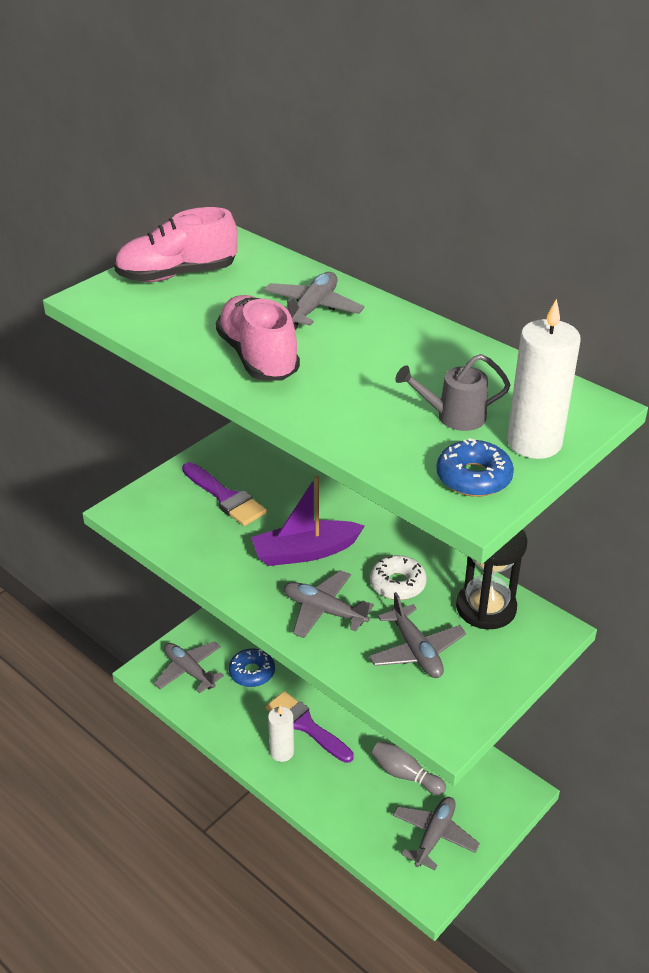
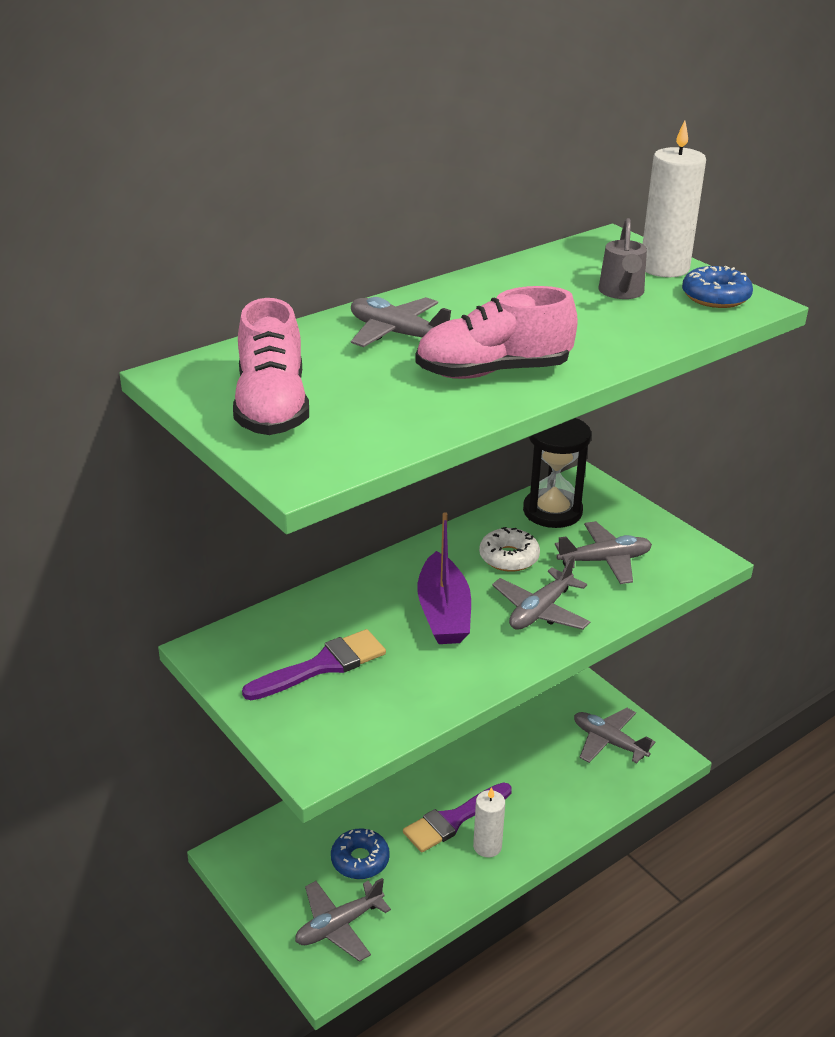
camera: 80 degrees left, 5 degrees down
(405, 775) = (534, 749): grey bowling pin -> none

